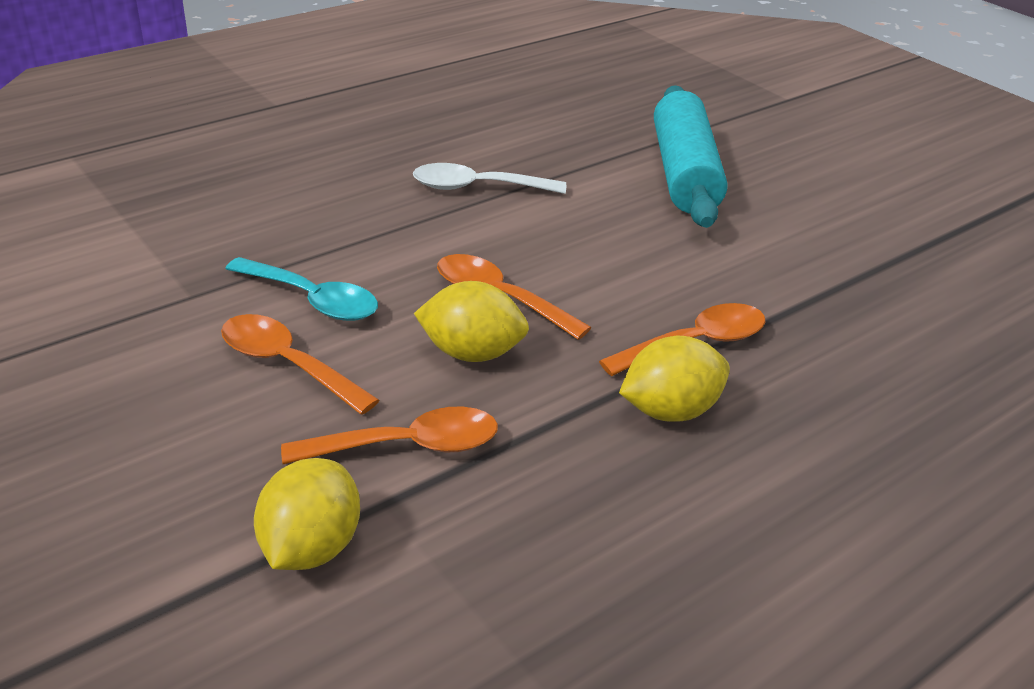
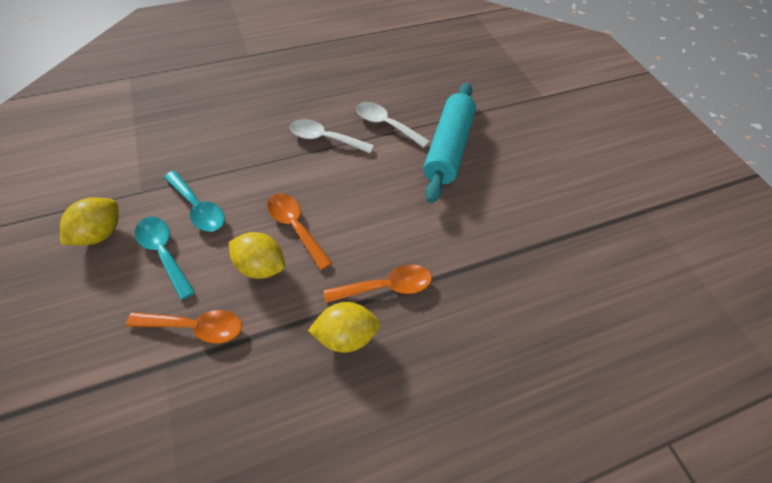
camera: 15 degrees right, 20 degrees up
(287, 364) = (164, 253): orange spoon -> turquoise spoon
(311, 547) = (115, 387): yellow lemon -> yellow lemon (101, 233)
(567, 159) = (386, 125): none -> white spoon

